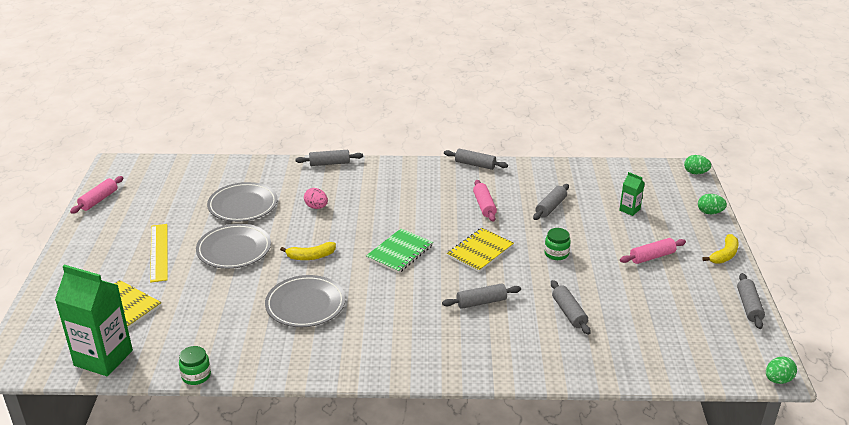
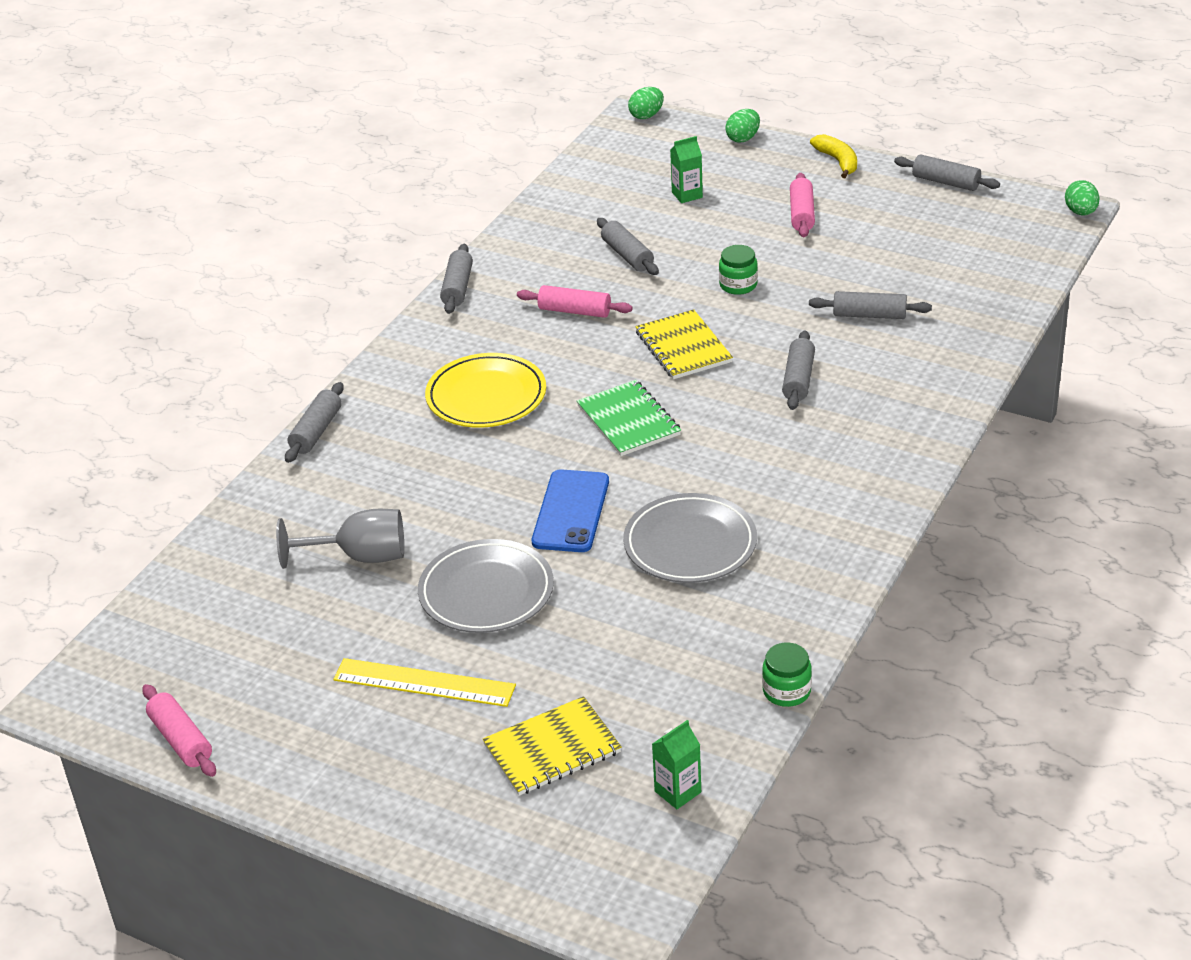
camera: 60 degrees left, 5 degrees up
(103, 358) = (678, 792): green carton -> green carton, size x0.46
(243, 205) = (360, 557): grey plate -> grey goblet
(311, 256) = (571, 511): yellow banana -> blue phone
(316, 207) = (437, 475): pink egg -> none
(390, 201) = (486, 396): none -> yellow plate
(475, 165) = (458, 287): grey rolling pin -> grey rolling pin turned 45 degrees counterclockwise

